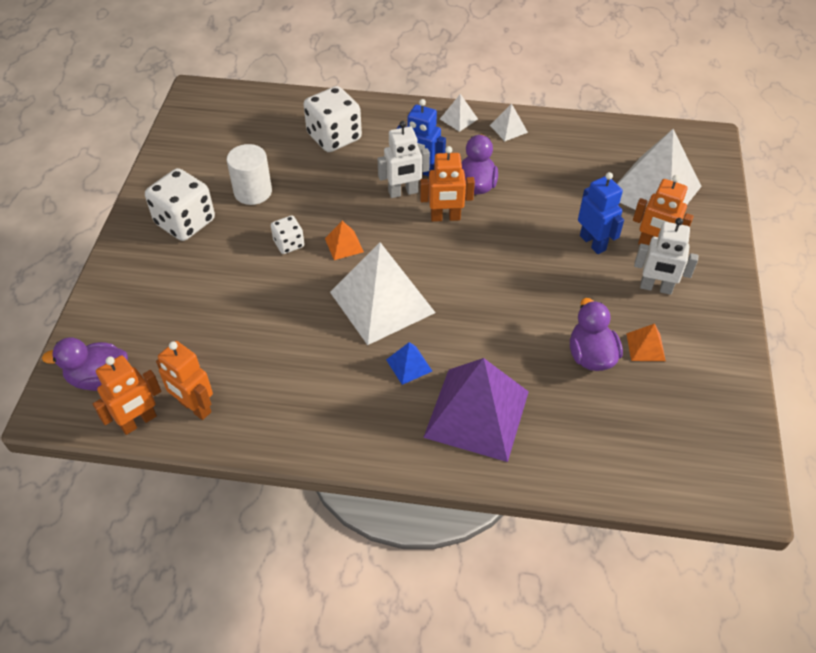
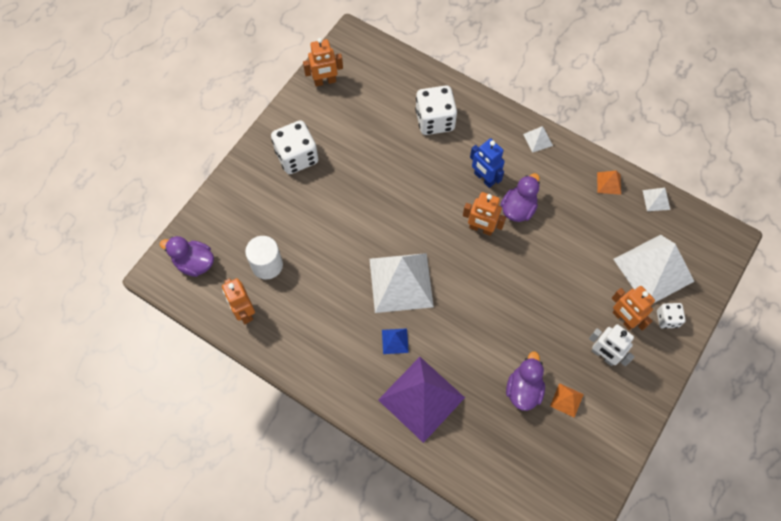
camera: 25 degrees right, 15 degrees up
(139, 422) = (206, 307): orange robot -> orange robot (325, 81)
(253, 192) = (354, 148): white cylinder -> white cylinder (267, 265)
(289, 244) = (359, 205): white dice -> white dice (667, 319)
(344, 245) = (397, 223): orange pyramid -> orange pyramid (609, 183)
(403, 192) = (461, 193): white robot -> none
(508, 128) = (572, 165): white pyramid -> white pyramid (656, 200)
(593, 243) = (578, 297): blue robot -> none

